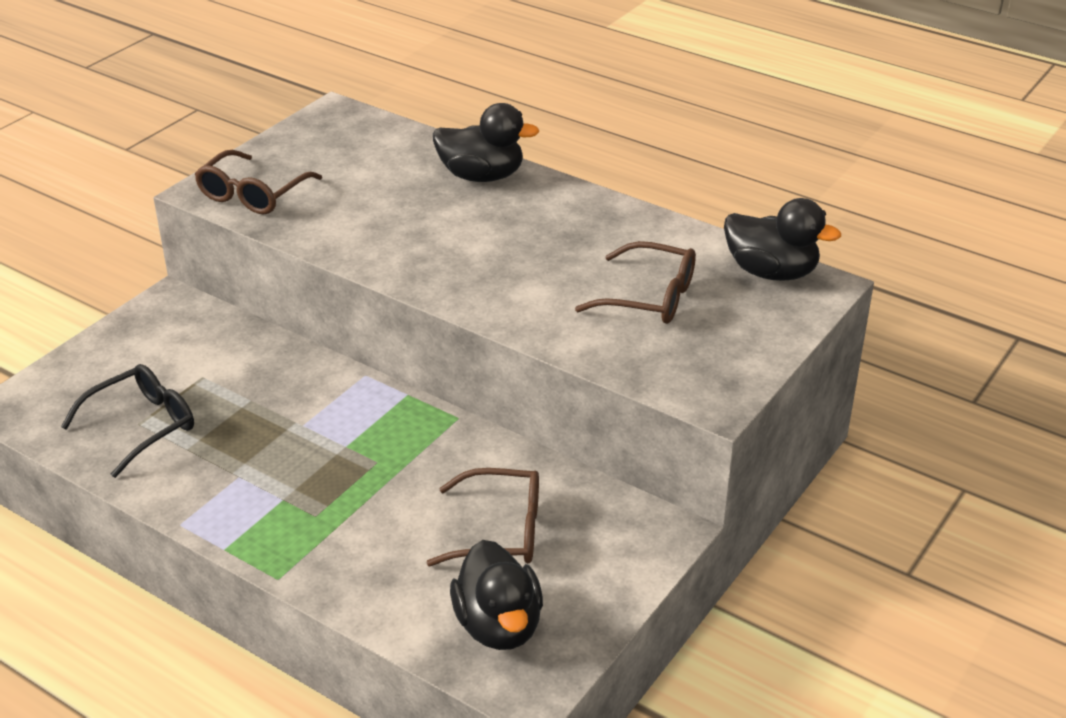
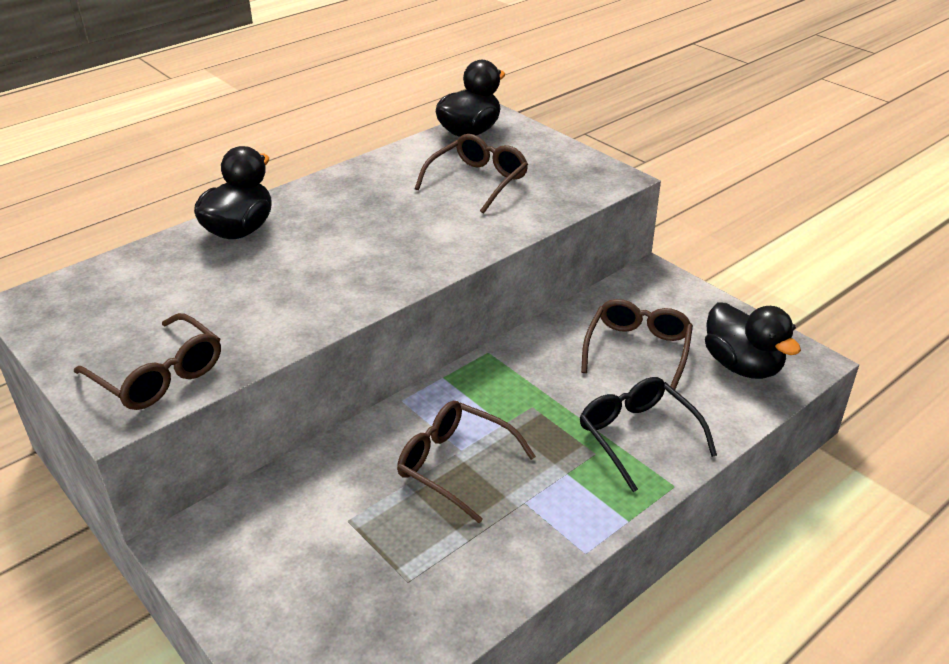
camera: 75 degrees left, 0 degrees up
(142, 426) = (414, 577): black glasses -> black glasses (637, 436)
(280, 424) = (455, 465): none -> brown glasses
(498, 626) = (742, 366): black duck -> black duck turned 60 degrees clockwise

